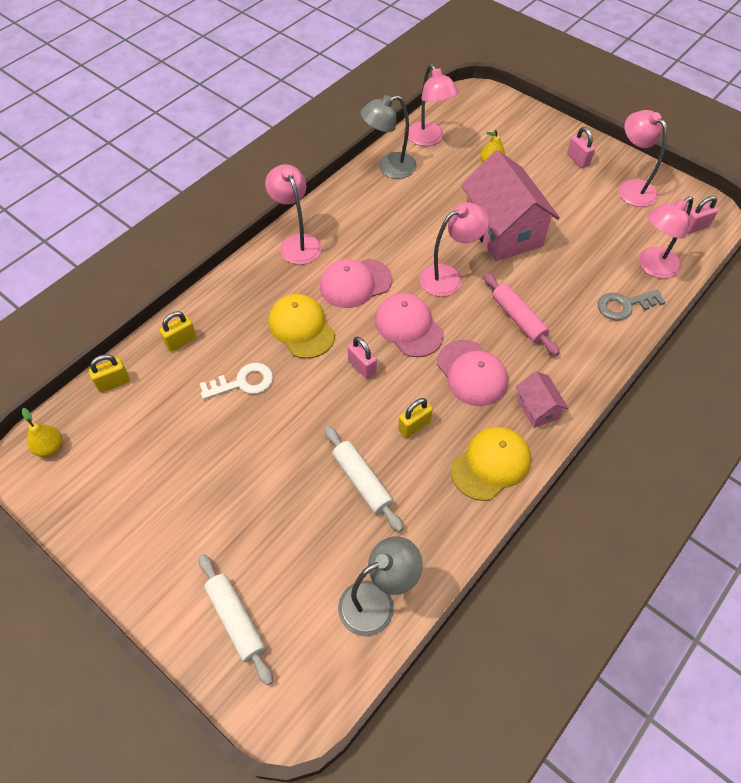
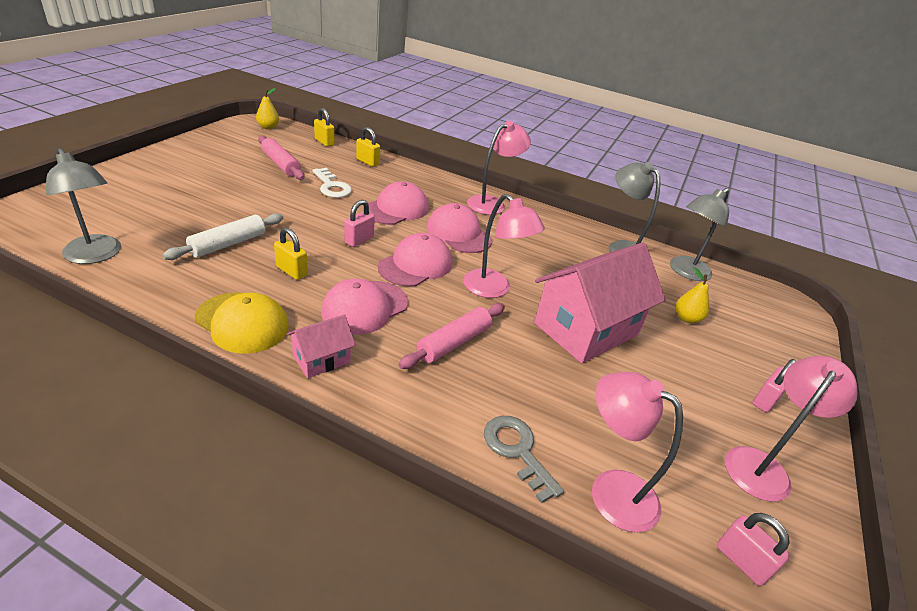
camera: 70 degrees right, 20 degrees down
(175, 433) = (281, 164): none -> pink rolling pin
(236, 620) = (106, 194): white rolling pin -> none
(301, 328) = (396, 209): yellow cap -> pink cap
(429, 139) = (685, 272): pink lamp -> grey lamp

